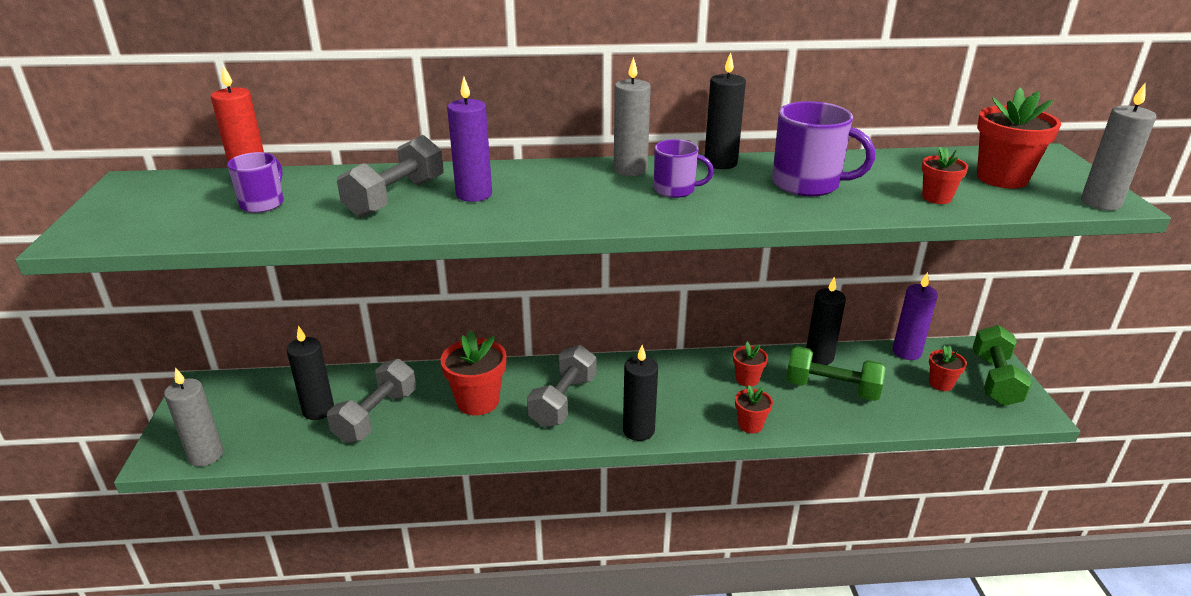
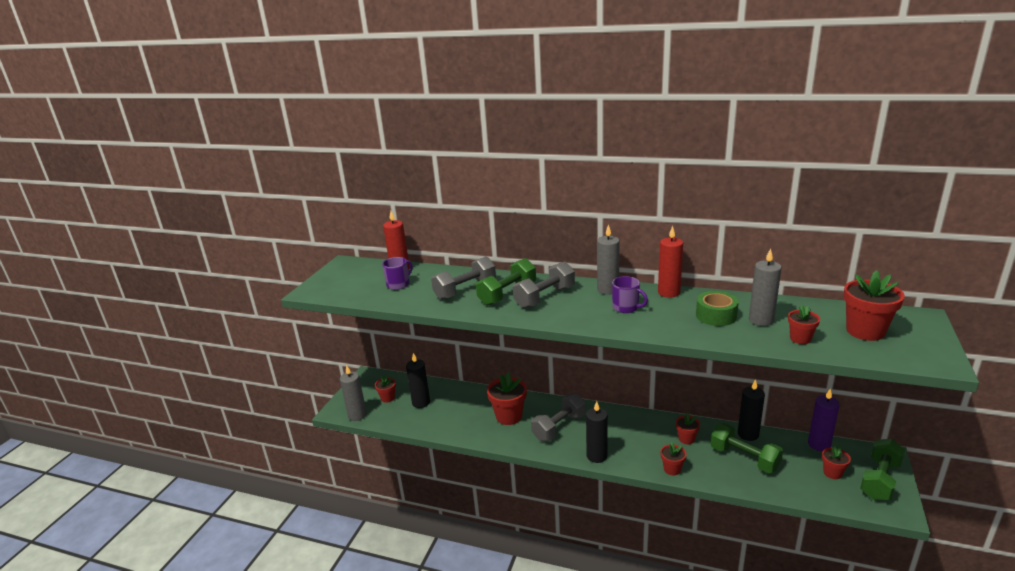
camera: 25 degrees right, 5 degrees down
(253, 415) = (387, 398): none -> red flower pot
(376, 416) = (449, 413): grey dumbbell -> grey dumbbell (545, 297)
(474, 194) = (507, 294): purple candle -> green dumbbell
(720, 163) = (668, 292): black candle -> red candle
(807, 184) = (716, 315): purple mug -> green tape
(1100, 203) = (928, 361): grey candle -> grey candle (761, 320)

